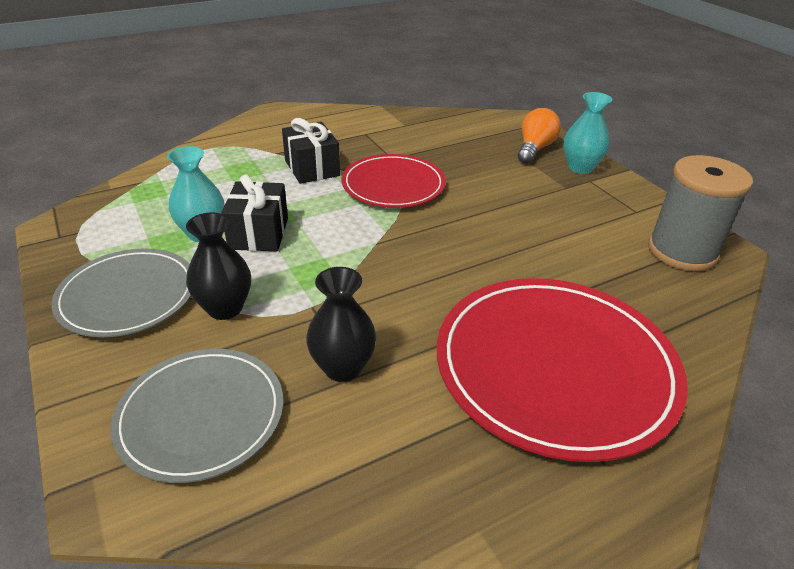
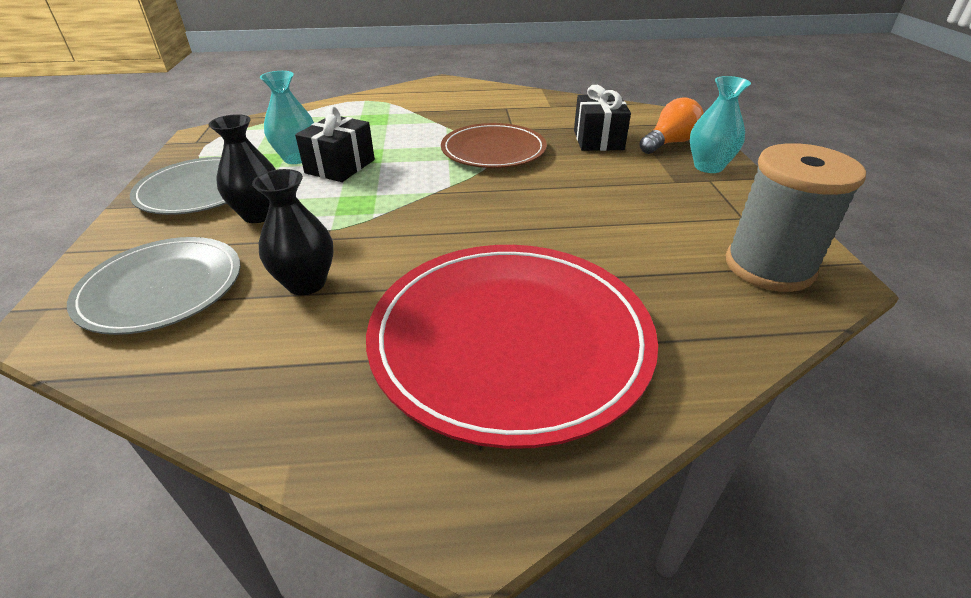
camera: 25 degrees right, 0 degrees up
(312, 168) = (432, 126): black gift -> black gift (598, 140)
(393, 185) = (493, 150): red plate -> brown plate

